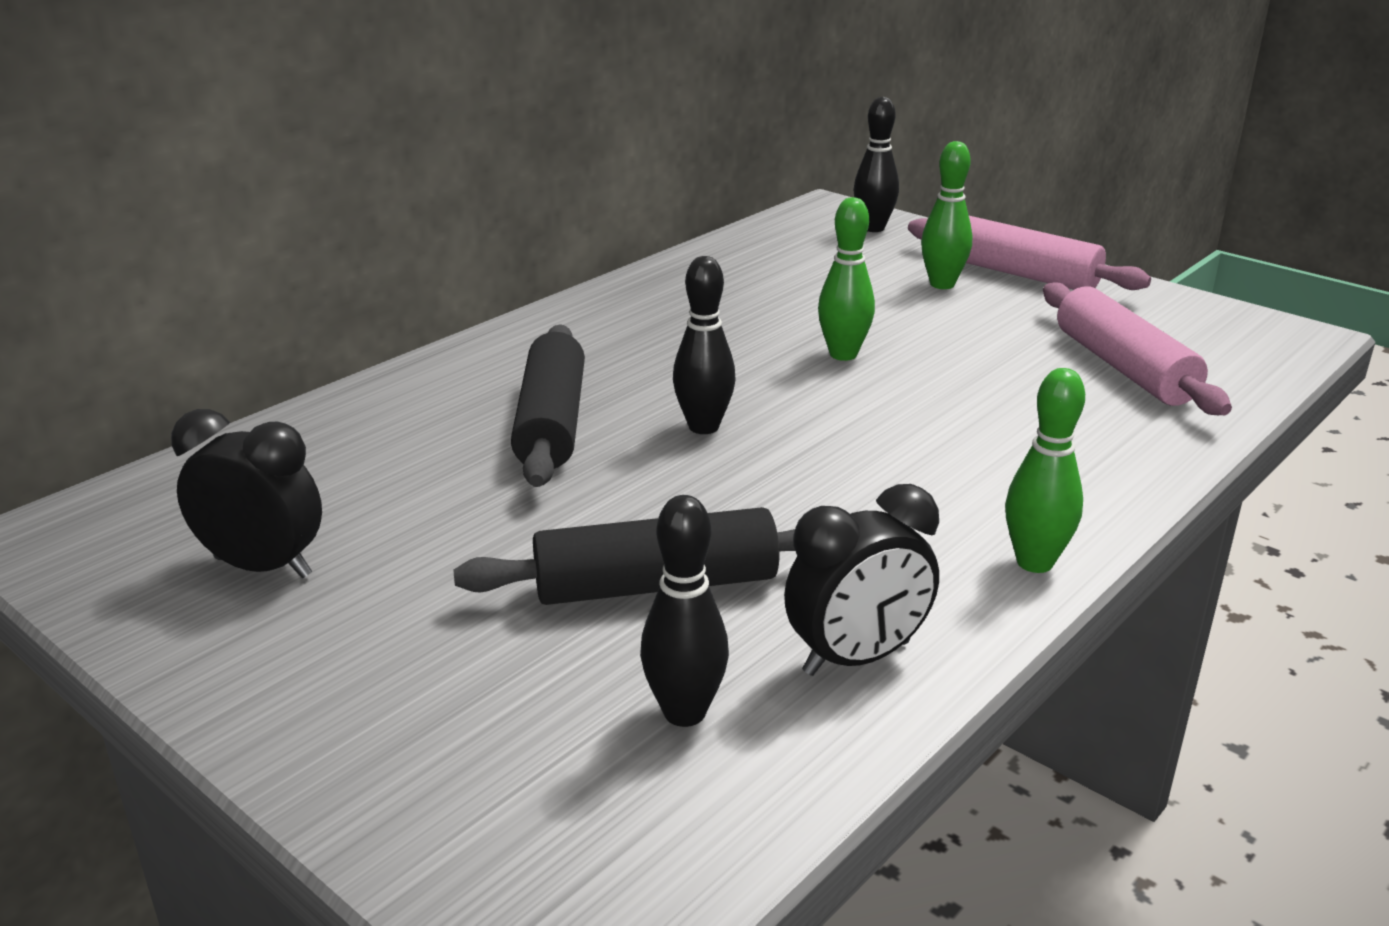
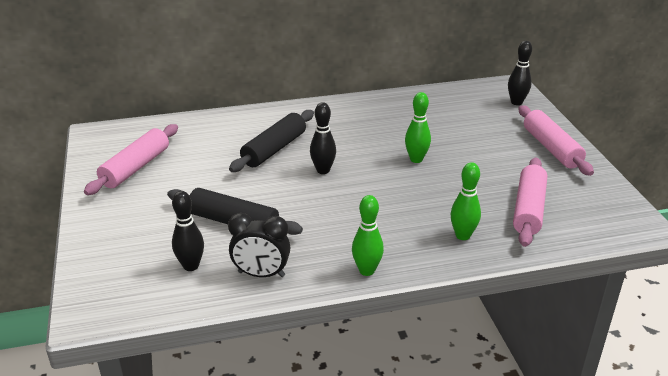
camera: 35 degrees right, 5 degrees up
(263, 567) = (136, 167): black clock -> pink rolling pin
(942, 284) = (506, 141): green bowling pin -> green bowling pin (462, 235)

